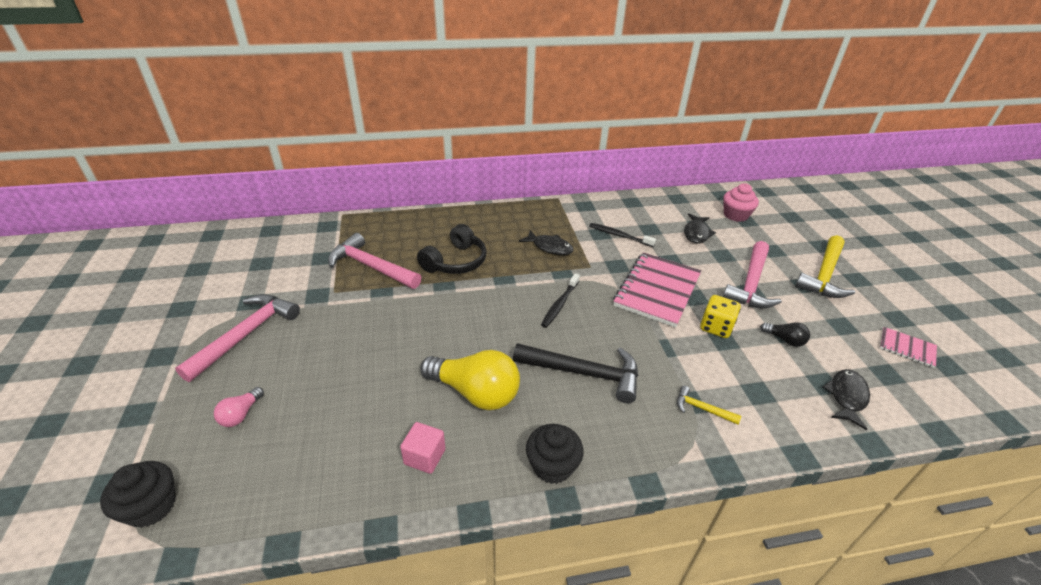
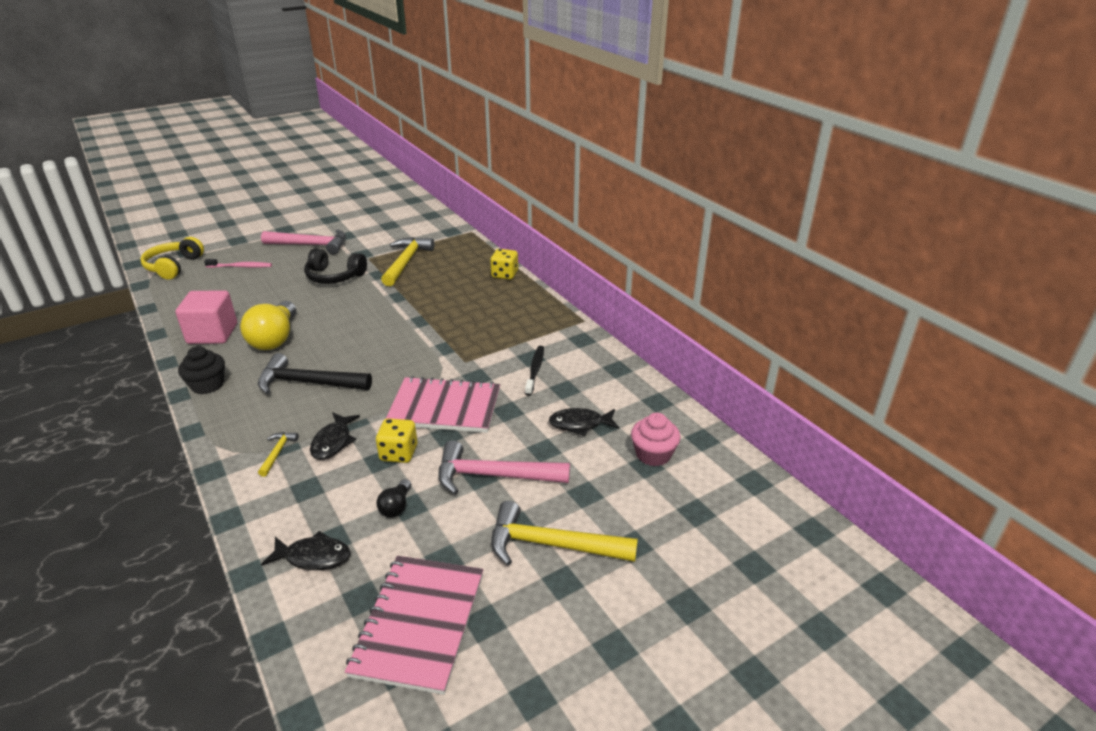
camera: 70 degrees right, 5 degrees down
(151, 506) = (174, 266): black cupcake -> yellow headphones
(241, 414) = (240, 267): pink light bulb -> pink toothbrush
(371, 266) = (406, 262): pink hammer -> yellow hammer
(425, 456) = (212, 334): pink cube -> pink cube, size x1.77
(452, 215) = (504, 274): none -> yellow dice
(455, 262) = (433, 293): black headphones -> black headphones (334, 276)
(549, 247) = (484, 333): black fish -> black fish (333, 442)
(560, 304) = (396, 355): black toothbrush -> none
(584, 373) = (308, 383): black hammer -> black hammer turned 105 degrees clockwise
(906, 348) = (419, 624): pink notebook -> pink notebook, size x2.08

